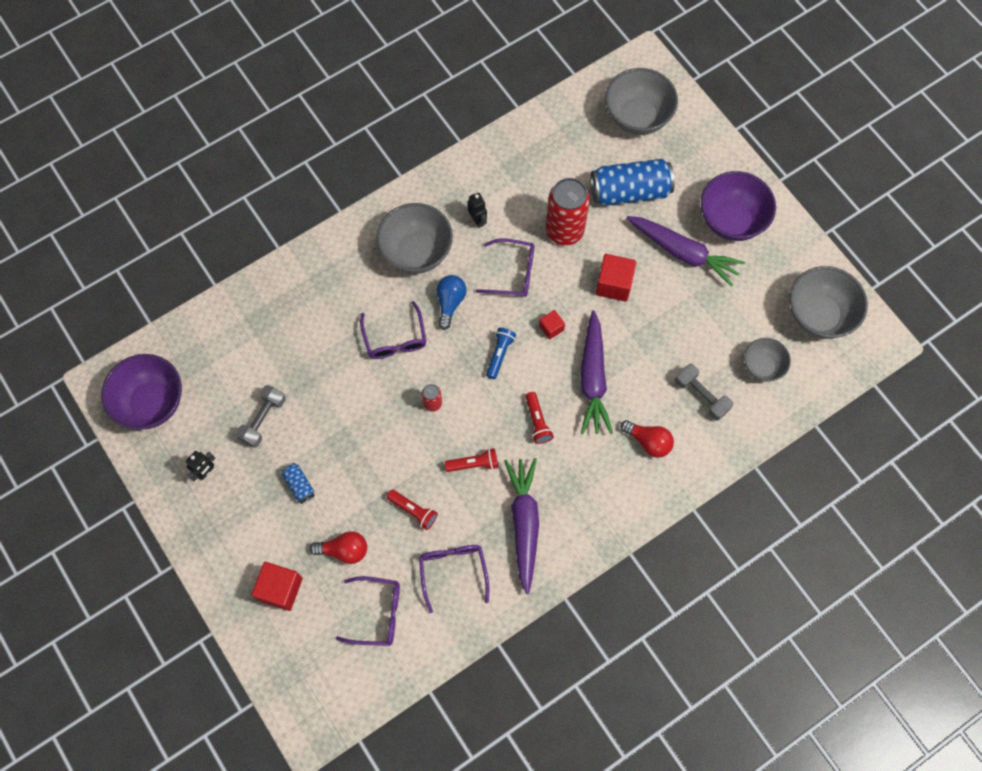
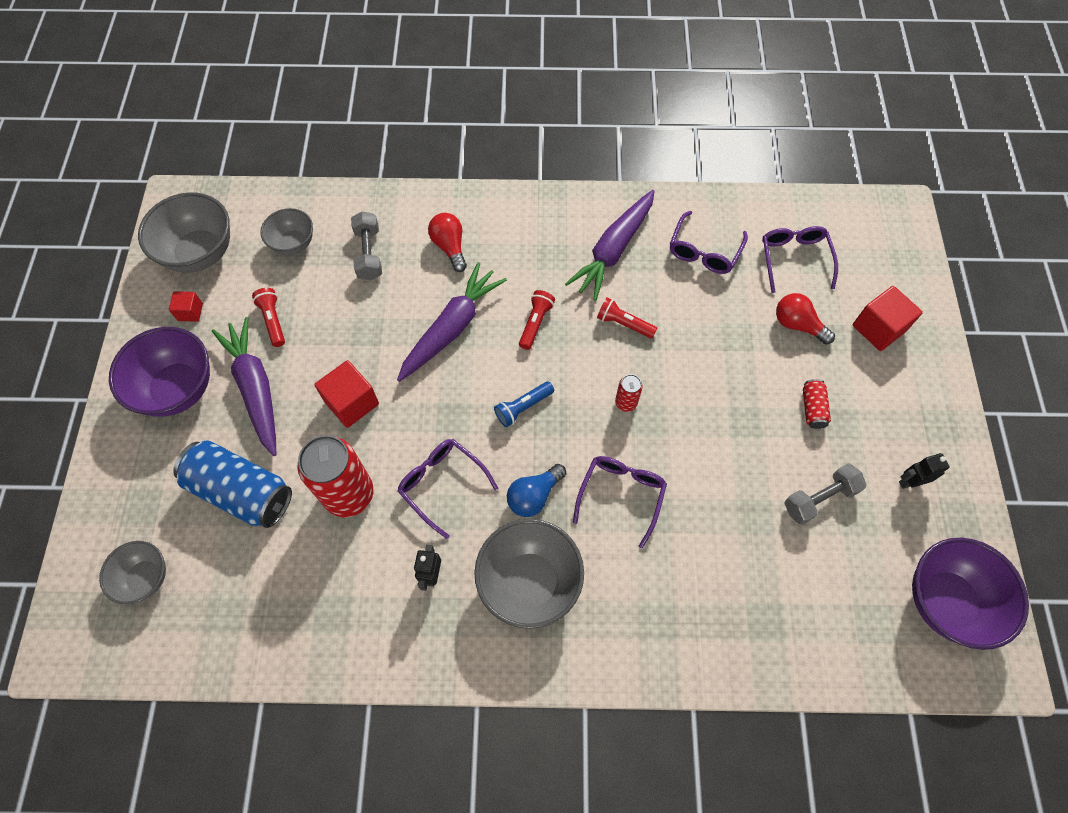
camera: 145 degrees left, 5 degrees down
(299, 485) = (812, 408): blue can -> red can
(377, 613) = (794, 259): purple glasses -> purple glasses turned 45 degrees clockwise
(413, 511) = (709, 319): red flashlight -> red flashlight (273, 321)
(551, 328) = (451, 400): red cube -> red cube (190, 312)
(637, 118) = (145, 578): grey bowl -> grey bowl, size x0.60

